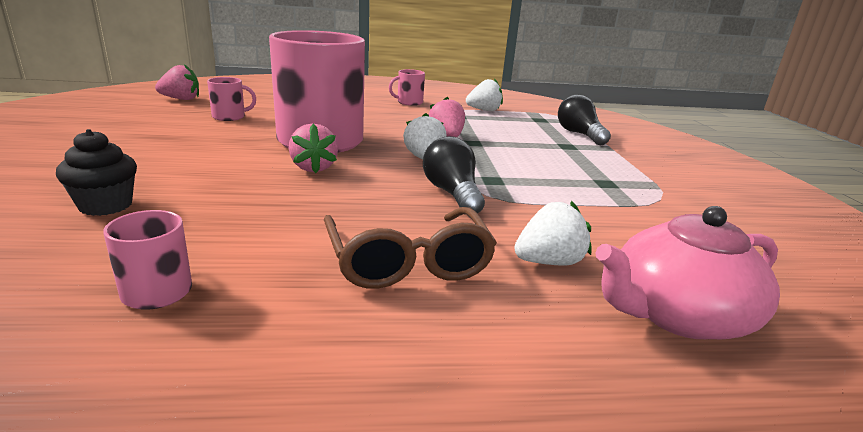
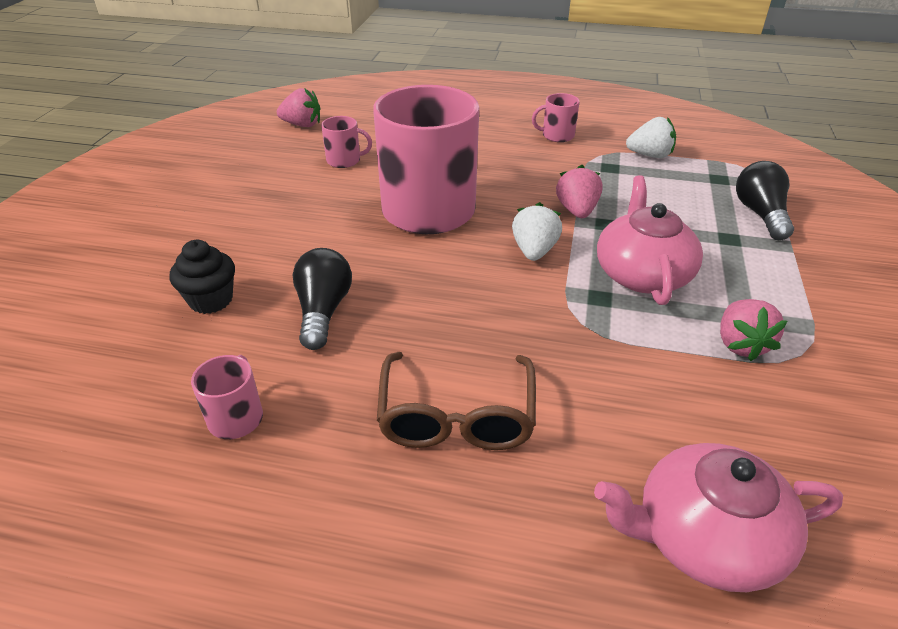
camera: 20 degrees right, 15 degrees up
(313, 168) = (408, 258): pink strawberry -> pink strawberry (740, 344)
(452, 193) = (542, 317): black light bulb -> black light bulb (323, 311)
(517, 166) = (642, 274): none -> pink teapot
(548, 262) = (602, 439): white strawberry -> none

